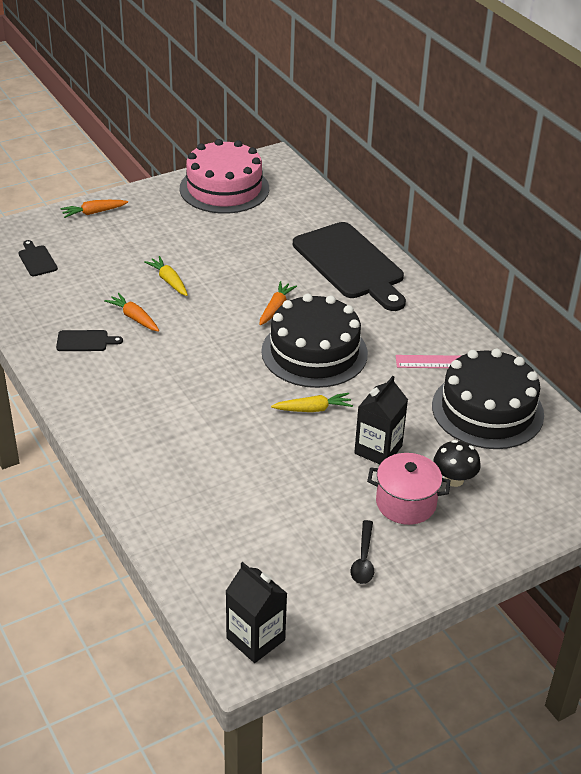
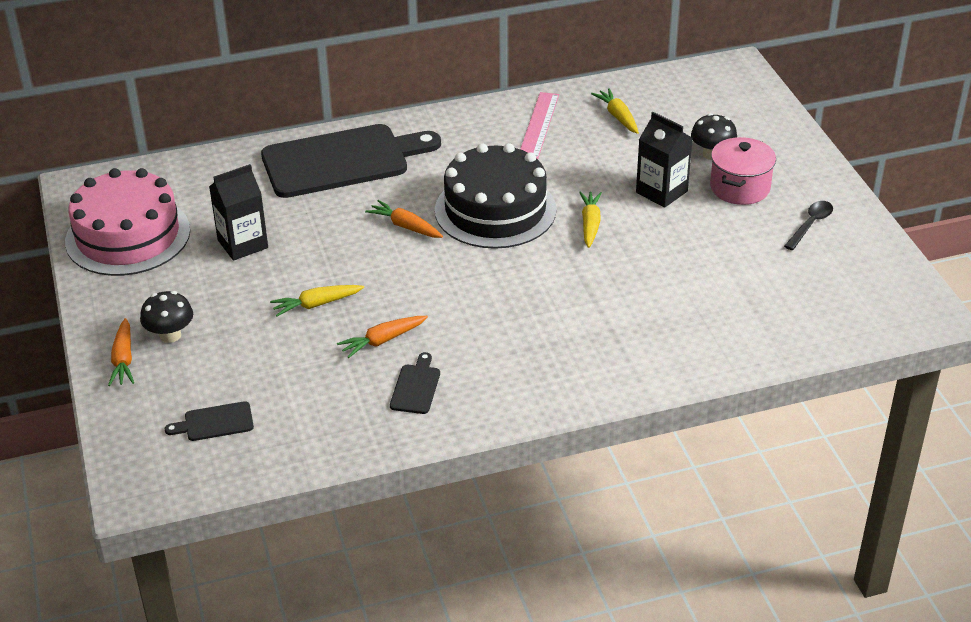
camera: 75 degrees left, 0 degrees up
(122, 226) = (170, 335): none -> black mushroom
(255, 639) = (906, 304): black carton -> black carton (243, 244)
(363, 559) = (810, 224): black spoon -> black spoon turned 75 degrees counterclockwise
(487, 410) = (618, 117): black cake -> yellow carrot

